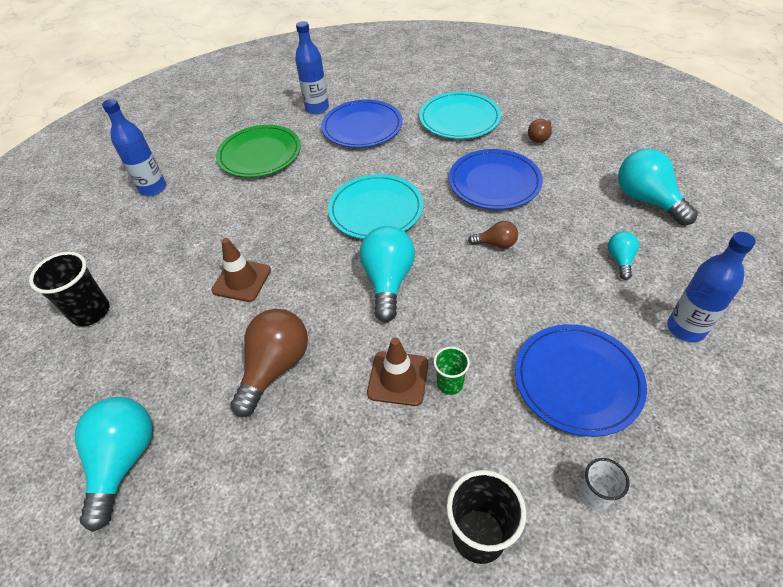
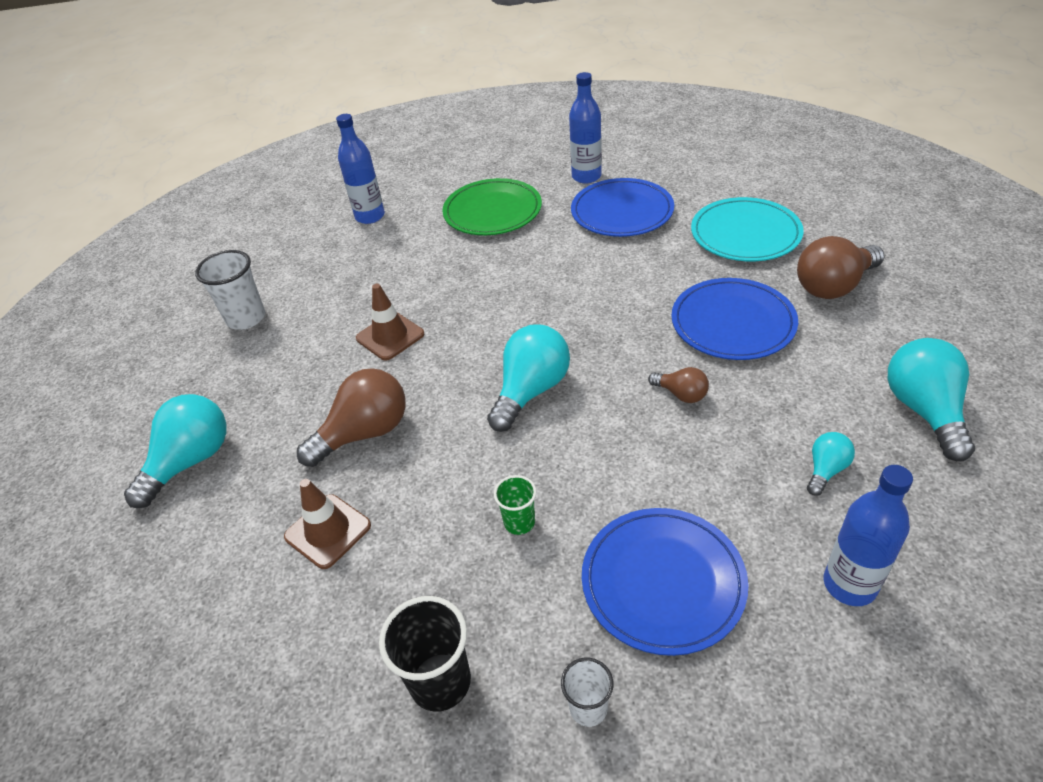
camera: 30 degrees right, 5 degrees down
(91, 312) = (246, 318): black cup -> white cup
(376, 210) = (572, 309): turquoise plate -> none
(398, 378) = (471, 493): brown traffic cone -> brown traffic cone (328, 531)
(539, 137) = (833, 286): brown light bulb -> brown light bulb, size x1.91

